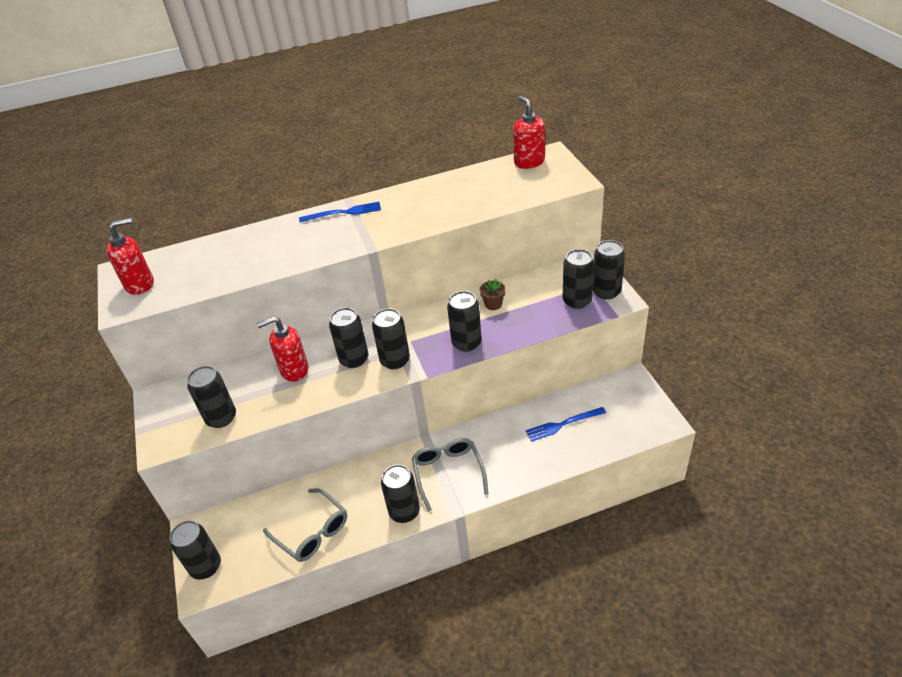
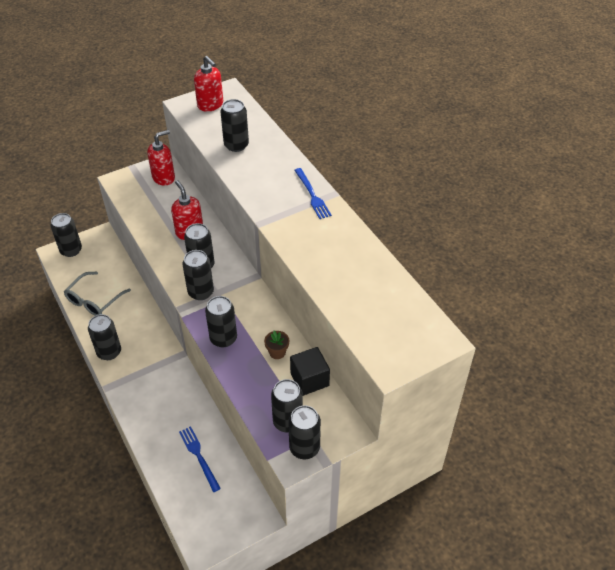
camera: 75 degrees right, 5 degrees up
(221, 418) = (141, 204): black can -> black can (236, 145)
(448, 473) = (145, 375): grey glasses -> none
(529, 162) = (422, 322): red soap dispenser -> red soap dispenser (164, 178)
(530, 284) = (309, 379): none -> black cube

